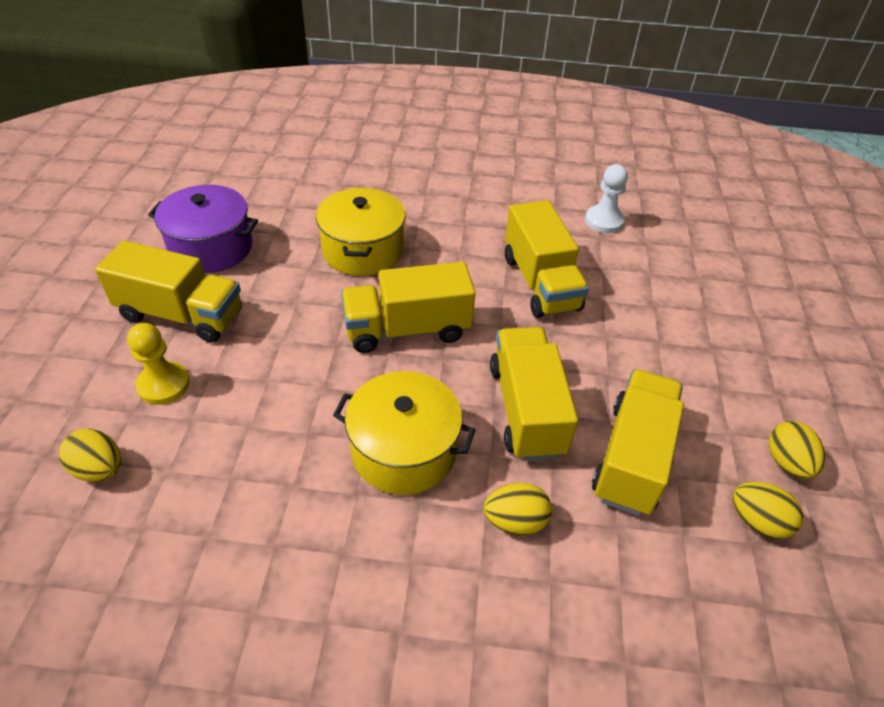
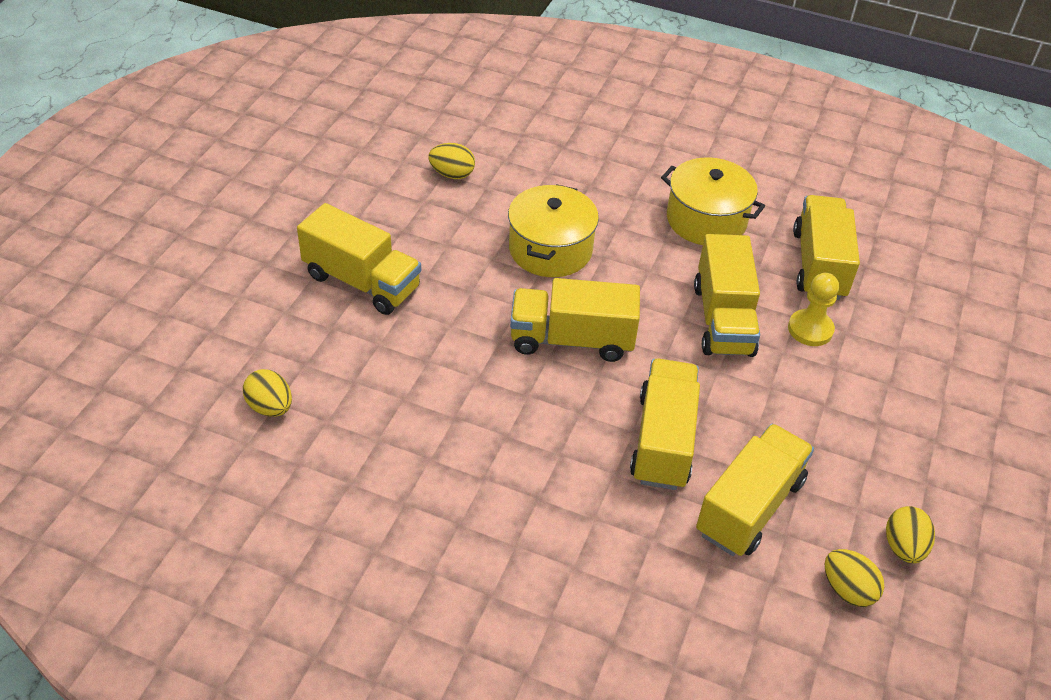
camera: 15 degrees right, 0 degrees up
(163, 384) = (335, 345): yellow pawn -> yellow pawn (810, 329)
(211, 247) = (402, 218): purple pot -> none
(404, 450) = (536, 451): yellow pot -> yellow pot (706, 220)
(515, 521) = (618, 534): yellow egg -> yellow egg (452, 174)
(604, 221) = (819, 265): white pawn -> yellow truck

